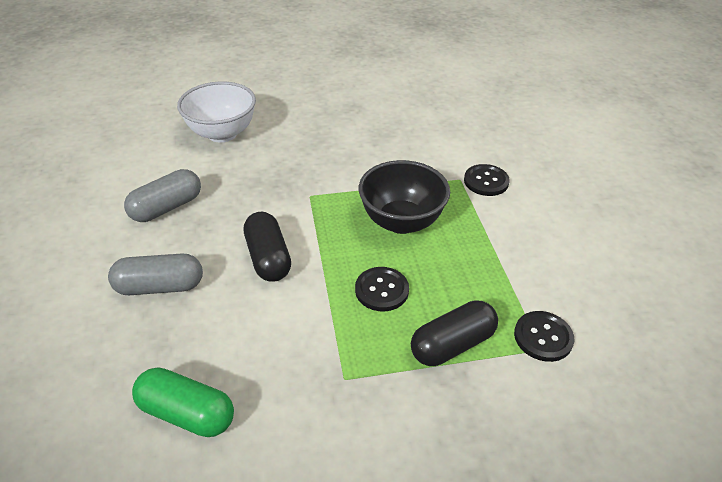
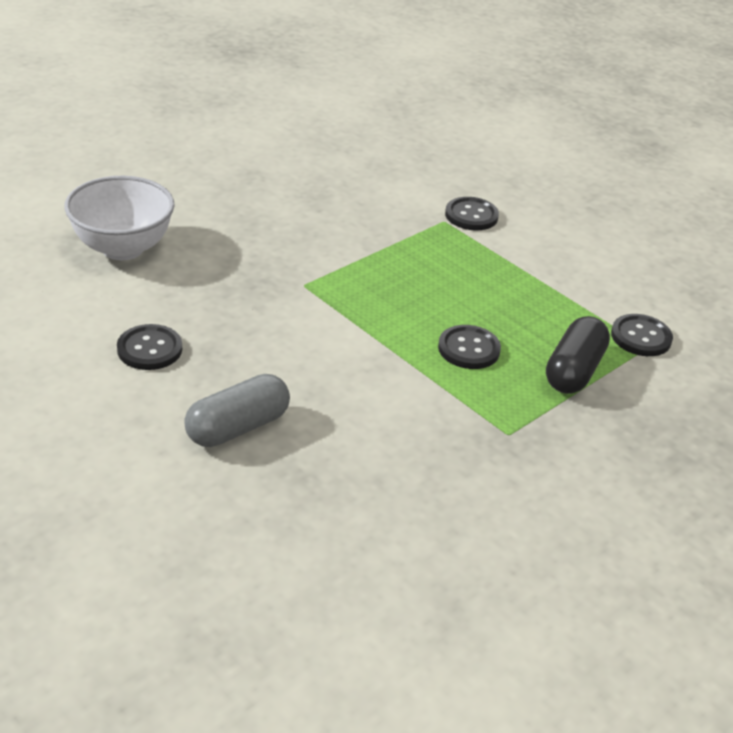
camera: 35 degrees left, 5 degrees down
(167, 207) = (149, 349): grey capsule -> black button
(187, 413) = (395, 519): green capsule -> none
(268, 258) = (325, 360): black capsule -> none
(401, 221) = (426, 280): black bowl -> none

